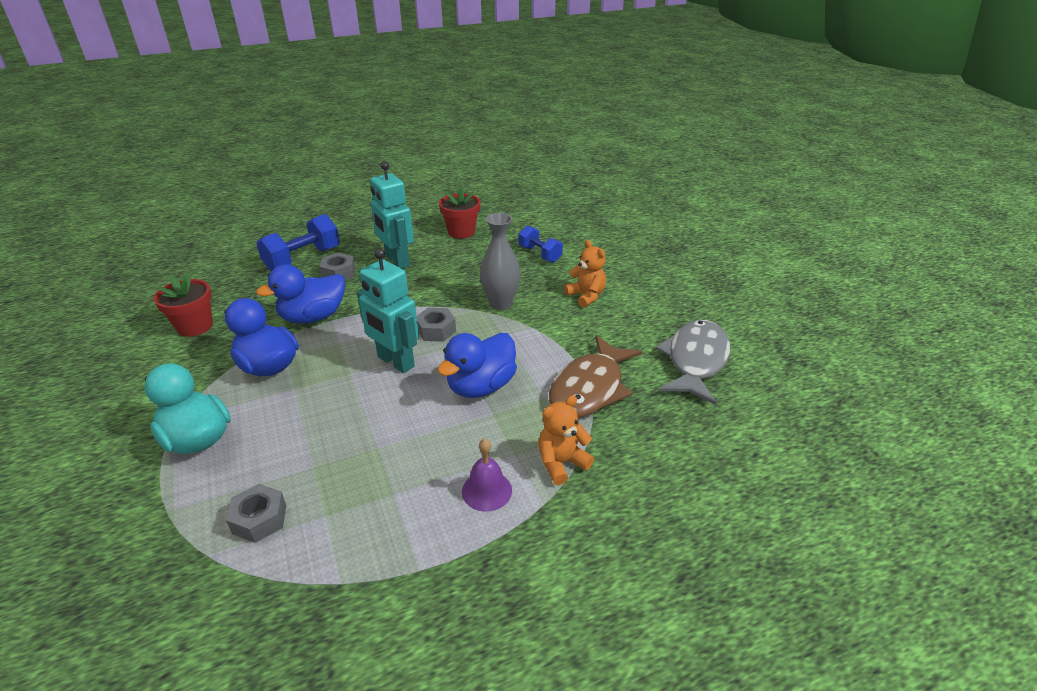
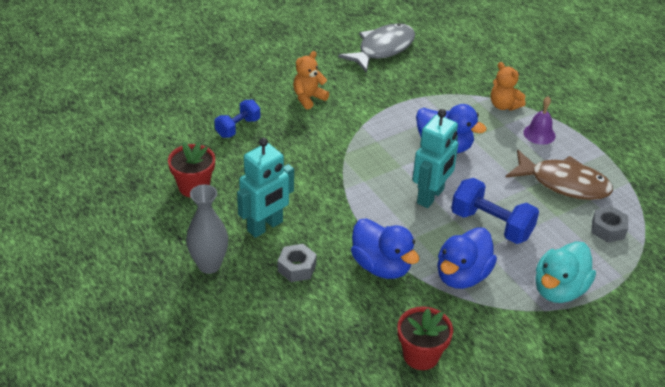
camera: 100 degrees left, 5 degrees up
(303, 259) = (271, 307): blue dumbbell -> blue dumbbell (491, 225)
(436, 330) = (381, 179): grey nut -> none
(500, 303) = (331, 146): grey vase -> grey vase (209, 265)
(590, 388) = (428, 95): brown fish -> brown fish (563, 183)
(695, 361) = (382, 49): grey fish -> grey fish turned 120 degrees clockwise

